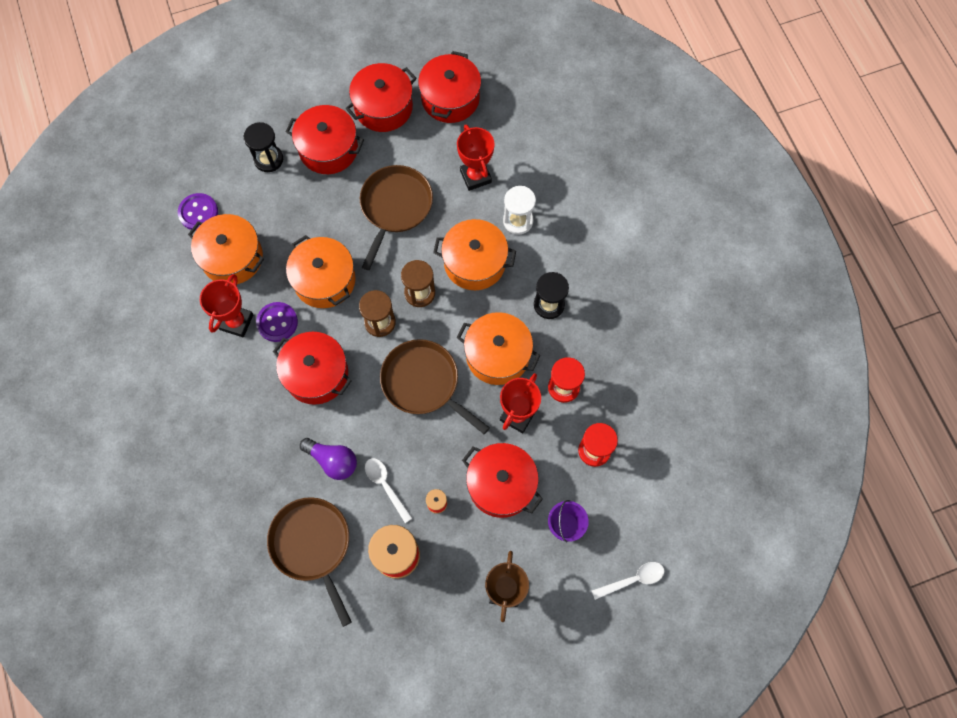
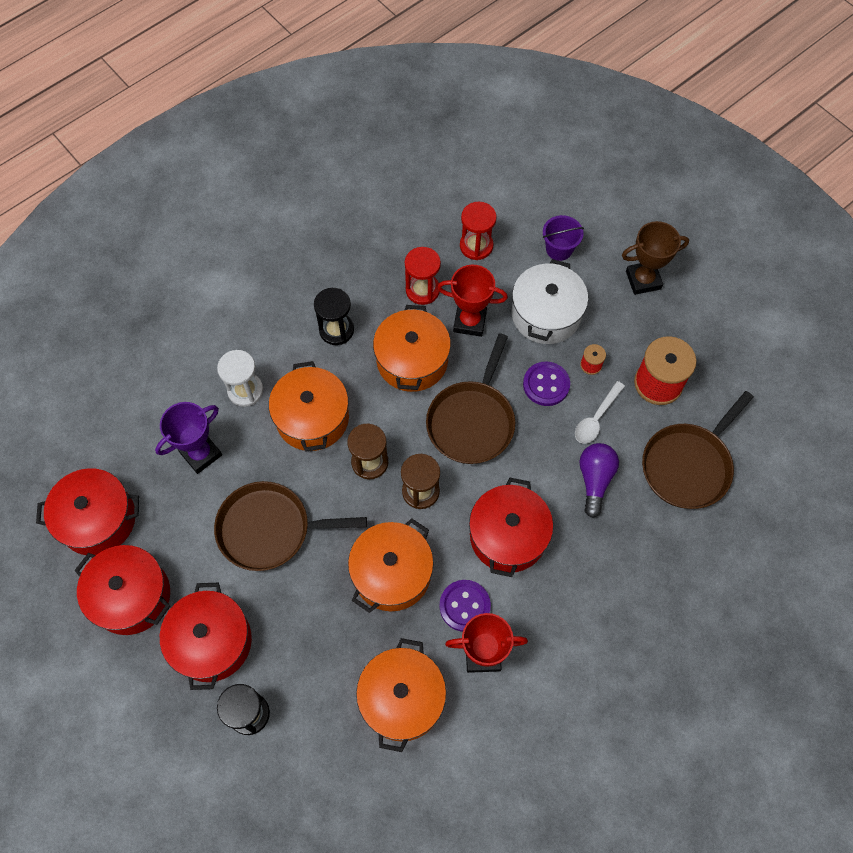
camera: 110 degrees left, 5 degrees down
(198, 213) = (355, 773): purple button -> purple button (546, 384)
(475, 176) = (201, 454): red trophy -> purple trophy
(501, 484) = (546, 314): red pot -> white pot
(633, 579) = (582, 183): white spoon -> none

